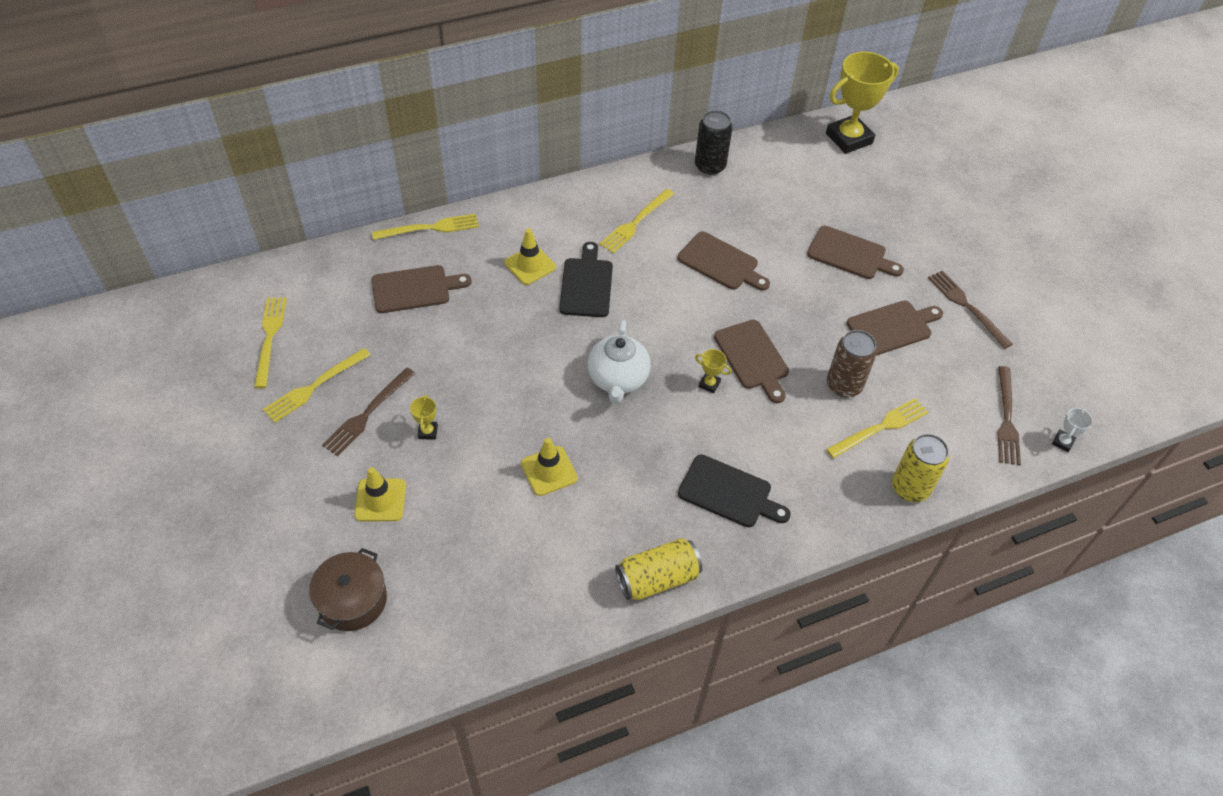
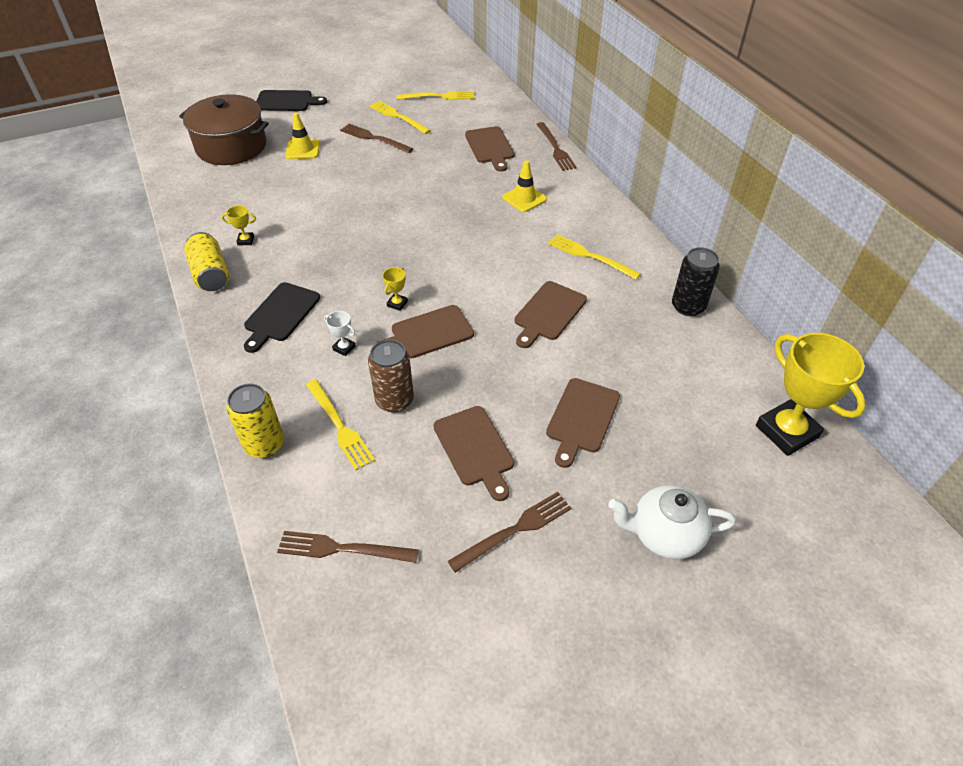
camera: 90 degrees right, 5 degrees down
(352, 600) = (231, 146): brown pot -> brown pot, size x1.62
(428, 432) = (356, 163): yellow trophy -> yellow trophy (246, 240)
(430, 228) = (555, 148): yellow fork -> brown fork
(549, 471) = (316, 218): yellow traffic cone -> none
(586, 284) = (507, 229): black cutting board -> black cutting board (286, 101)
(618, 379) = (403, 250): white teapot -> white teapot (664, 534)
(1062, 442) = (304, 607): white trophy -> white trophy (344, 348)

